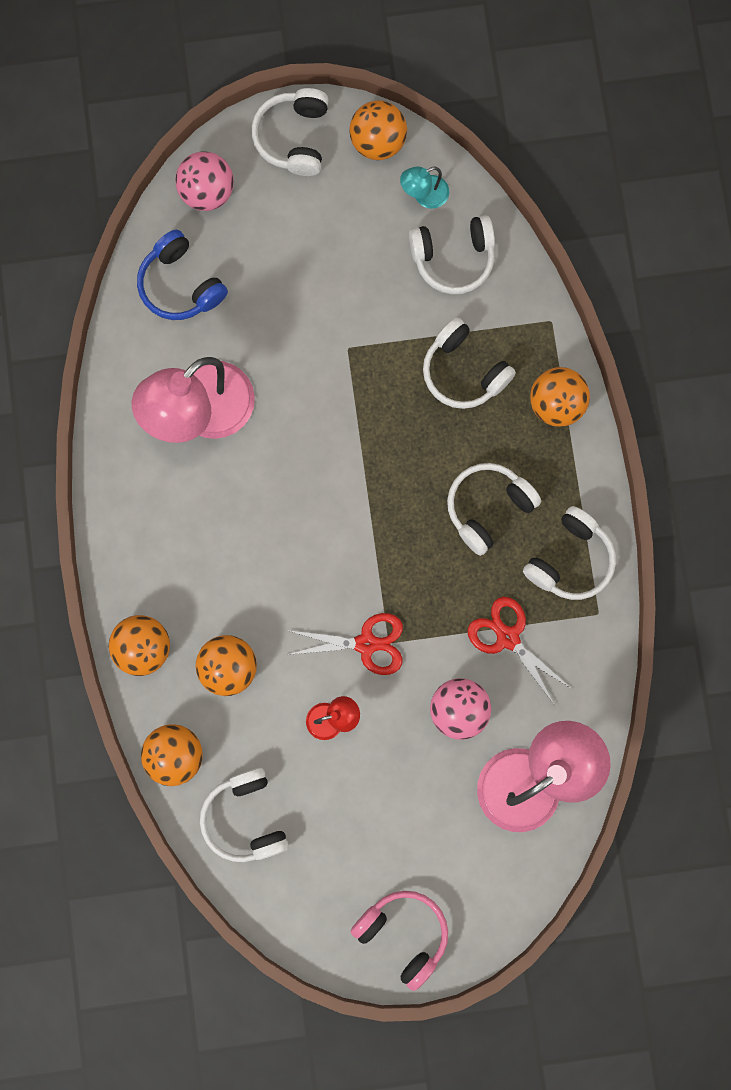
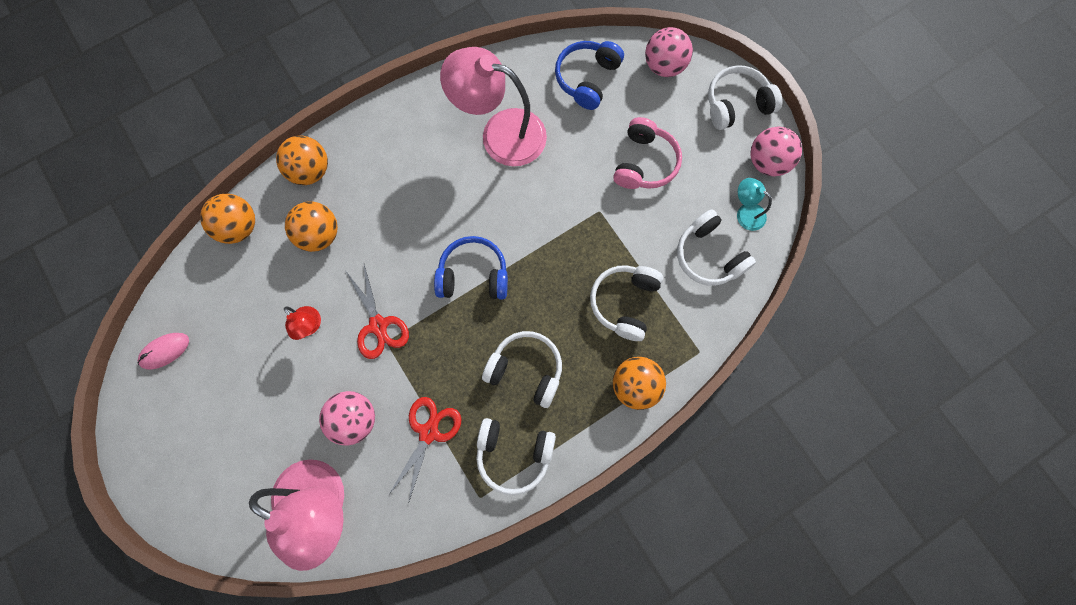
camera: 65 degrees right, 5 degrees down
(246, 818) = (210, 297): white headphones -> none
(286, 890) = (165, 351): none -> pink mouse
(357, 517) = (473, 275): none -> blue headphones
(378, 142) = (767, 162): orange ball -> pink ball
(403, 934) = (159, 456): pink headphones -> pink headphones (644, 162)

